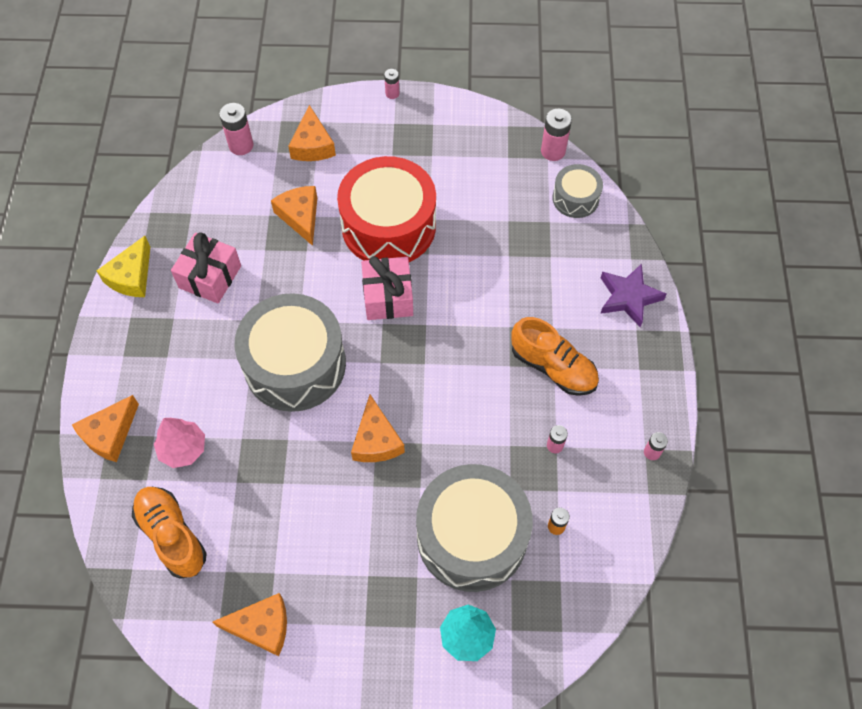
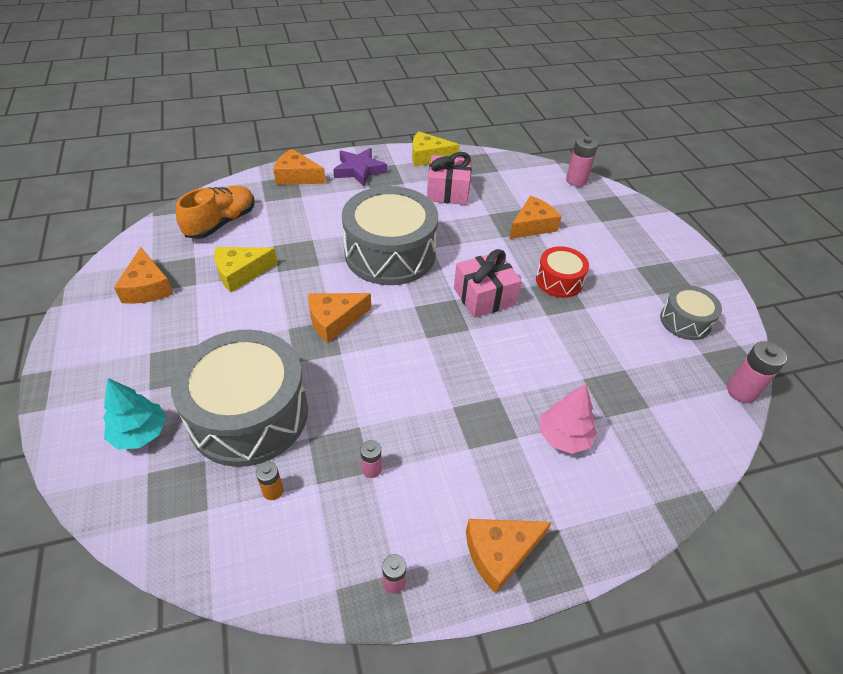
camera: 70 degrees right, 15 degrees down
(183, 449) = (294, 212): pink tree -> pink tree (563, 436)
(272, 522) = (241, 273): none -> yellow cheese
(312, 145) = (607, 217): orange cheese -> orange cheese (500, 553)
(388, 226) = (559, 281): red drum -> red drum, size x0.50
(392, 93) = (701, 253): pink battery -> none
(553, 367) = (468, 448): orange shoe -> none
(575, 198) = (697, 425): grey drum -> grey drum (685, 321)
(628, 297) = (599, 510): purple star -> purple star (359, 170)

